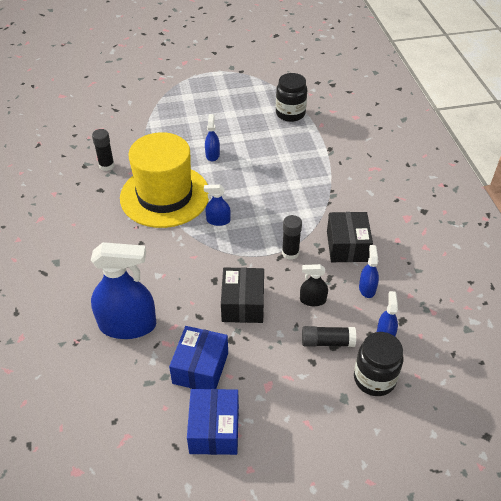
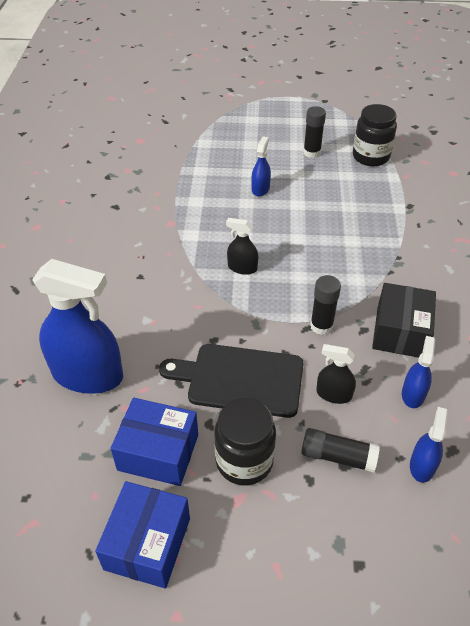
camera: 15 degrees right, 0 degrees up
(106, 166) = (132, 180): black glue stick -> black glue stick (312, 152)
(165, 195) = (187, 226): yellow hat -> none
(200, 368) = (158, 452): blue box -> blue box turned 75 degrees clockwise
(218, 220) = (242, 268): blue spray bottle -> black spray bottle
(243, 304) = (240, 379): black box -> black cutting board
(374, 379) = (390, 526): black jar -> black jar (244, 461)

